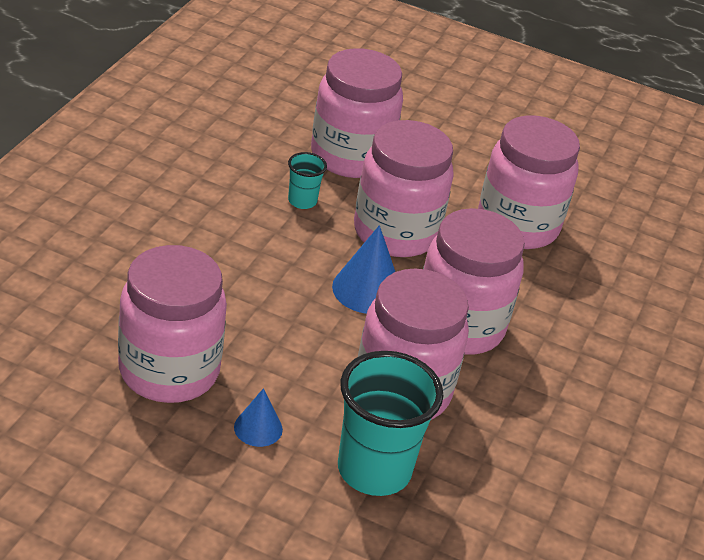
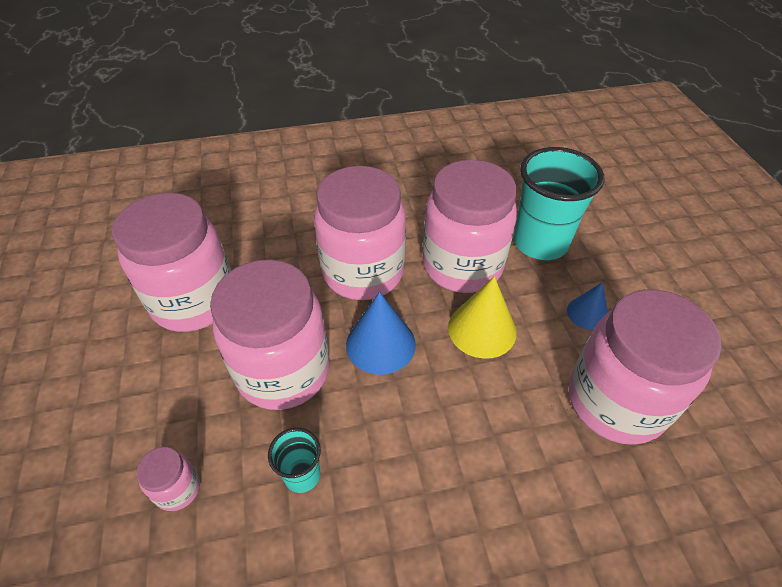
camera: 120 degrees left, 10 degrees up
(318, 351) = (482, 329): none -> yellow cone
(350, 157) = (178, 489): pink jar -> pink jar, size x0.42

